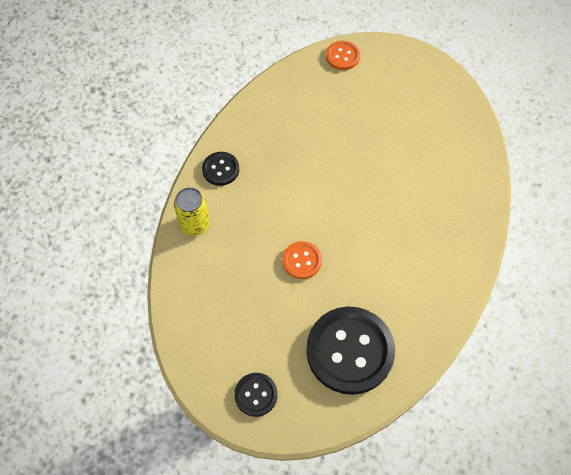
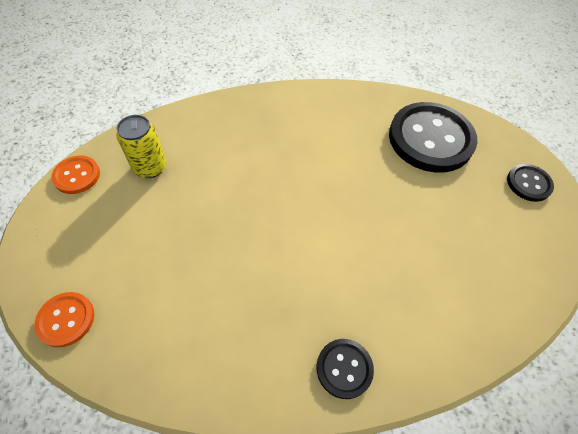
camera: 125 degrees left, 5 degrees down
(194, 224) = (437, 348): yellow can -> yellow can (150, 167)
(302, 261) = (385, 213): orange button -> orange button (77, 176)

